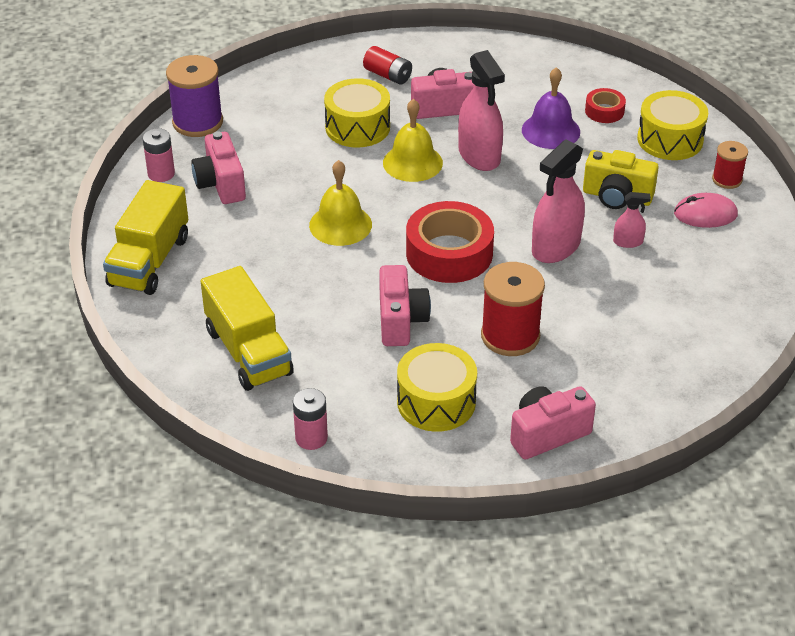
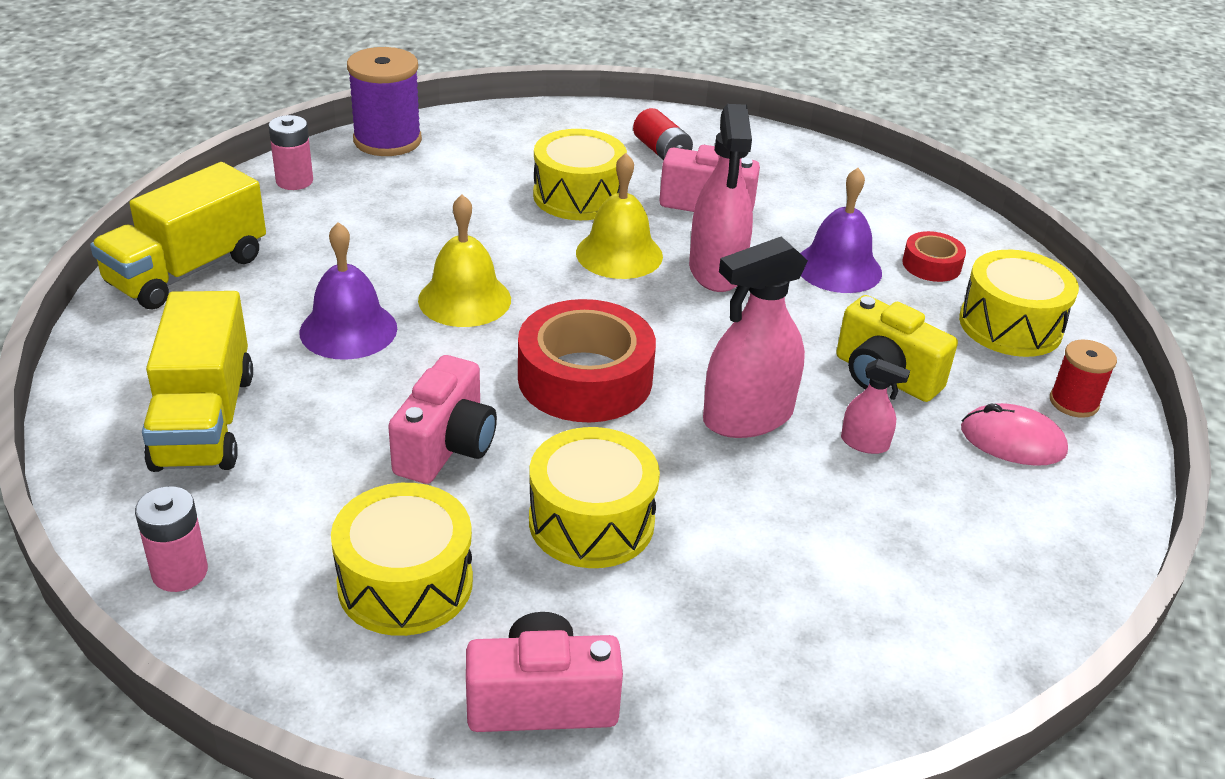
camera: 20 degrees right, 5 degrees down
(221, 184) = (355, 211): pink camera -> none
(285, 268) = (348, 330): none -> purple bell
(510, 336) = (591, 521): red spool -> yellow drum

